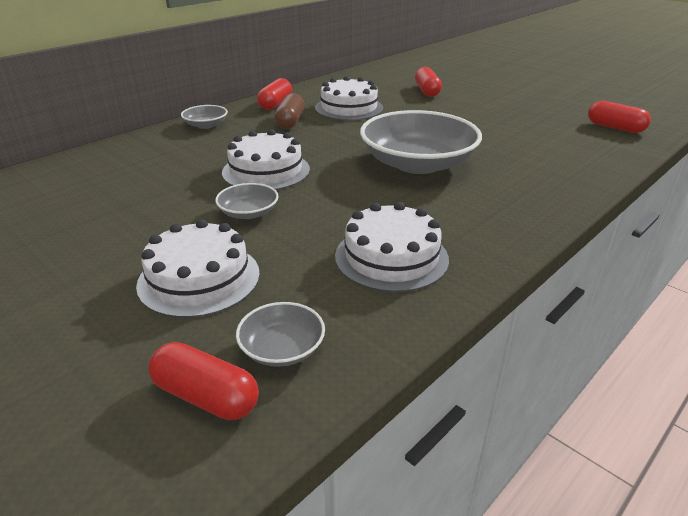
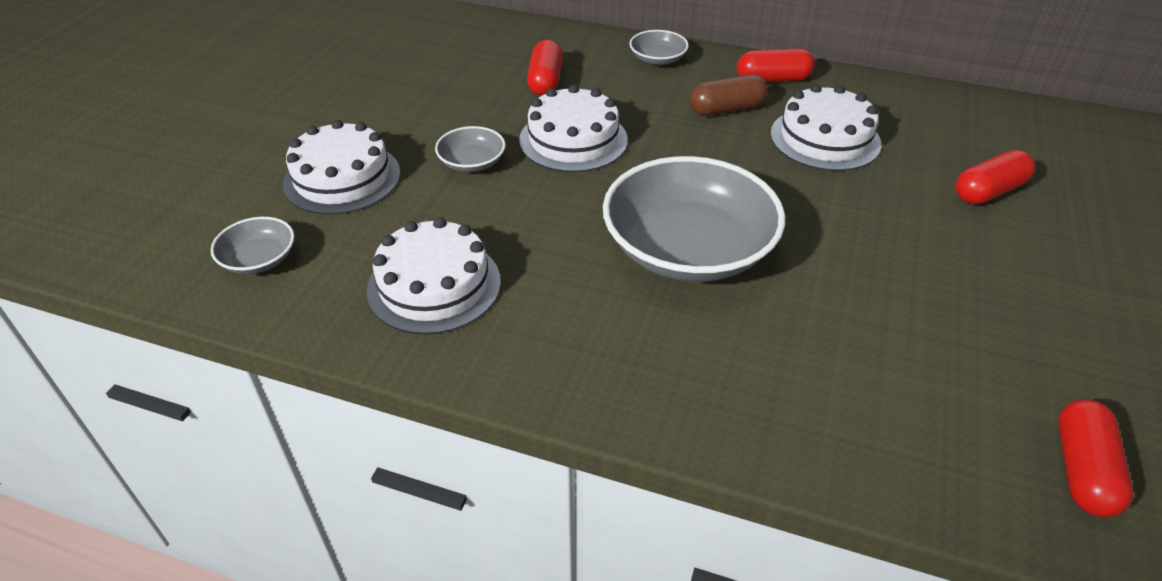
camera: 65 degrees right, 10 degrees up
(206, 396) = (193, 240): red capsule -> red capsule (545, 81)

